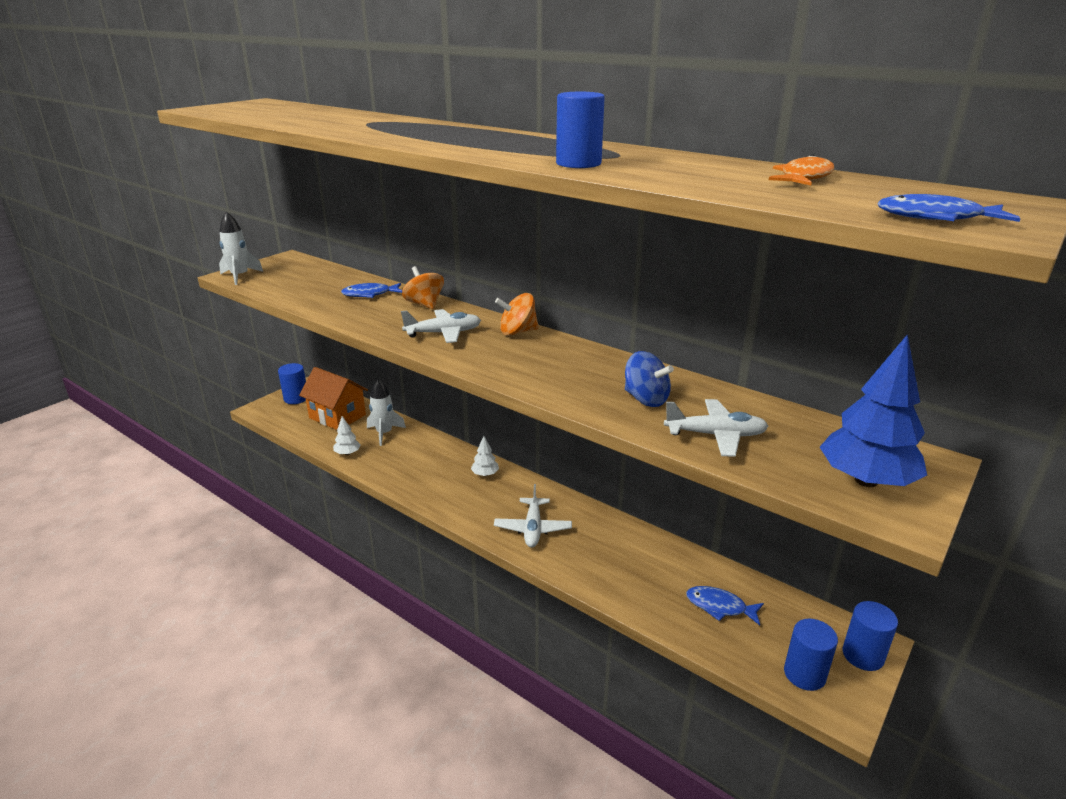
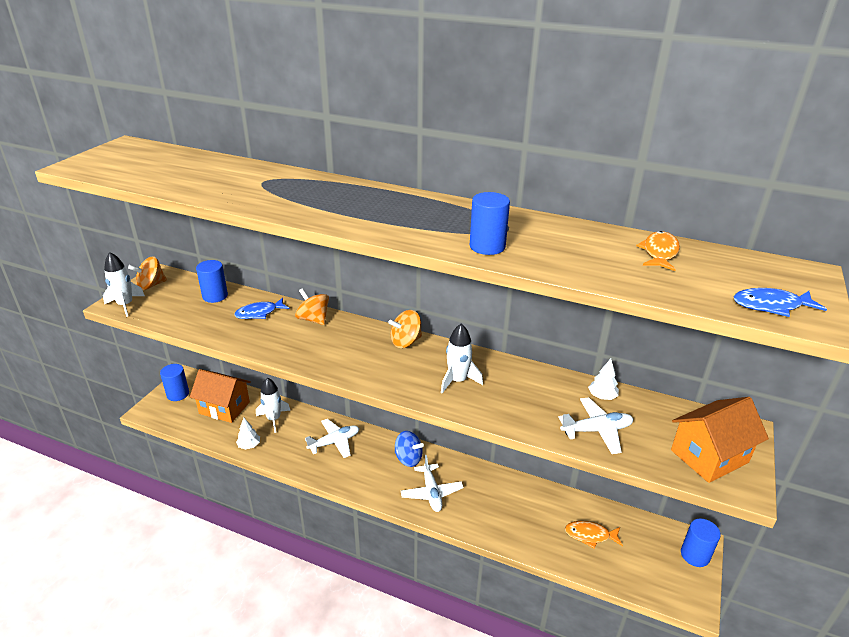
camera: 15 degrees left, 5 degrees up
(274, 264) = (151, 285): none -> orange spinning top
(443, 333) = (345, 352): white plane -> white plane (334, 442)
(485, 474) = (375, 446): white tree -> white tree (602, 396)
(560, 370) = (458, 380): none -> white rocket
(646, 399) = (534, 401): blue spinning top -> blue spinning top (408, 458)
(719, 606) = (590, 535): blue fish -> orange fish
(804, 674) = (662, 579): blue cylinder -> blue cylinder (215, 296)
(866, 481) = (709, 456): blue tree -> orange house

